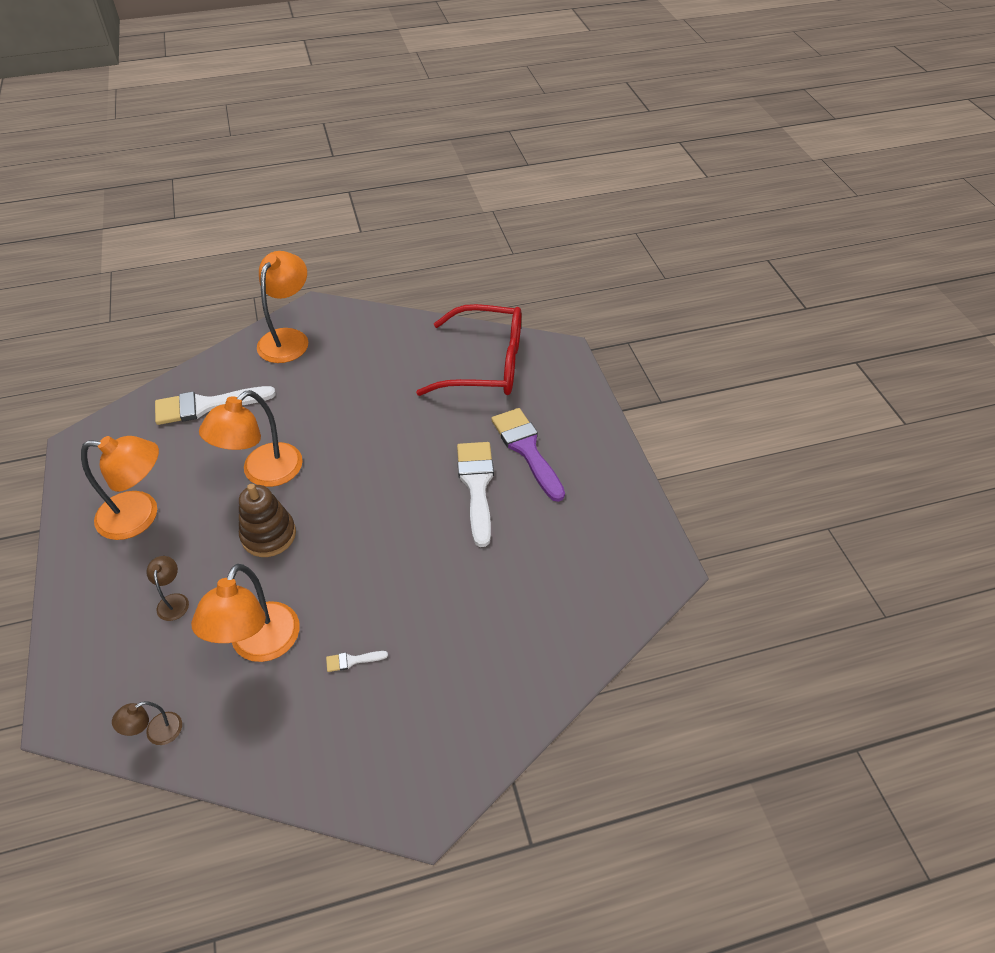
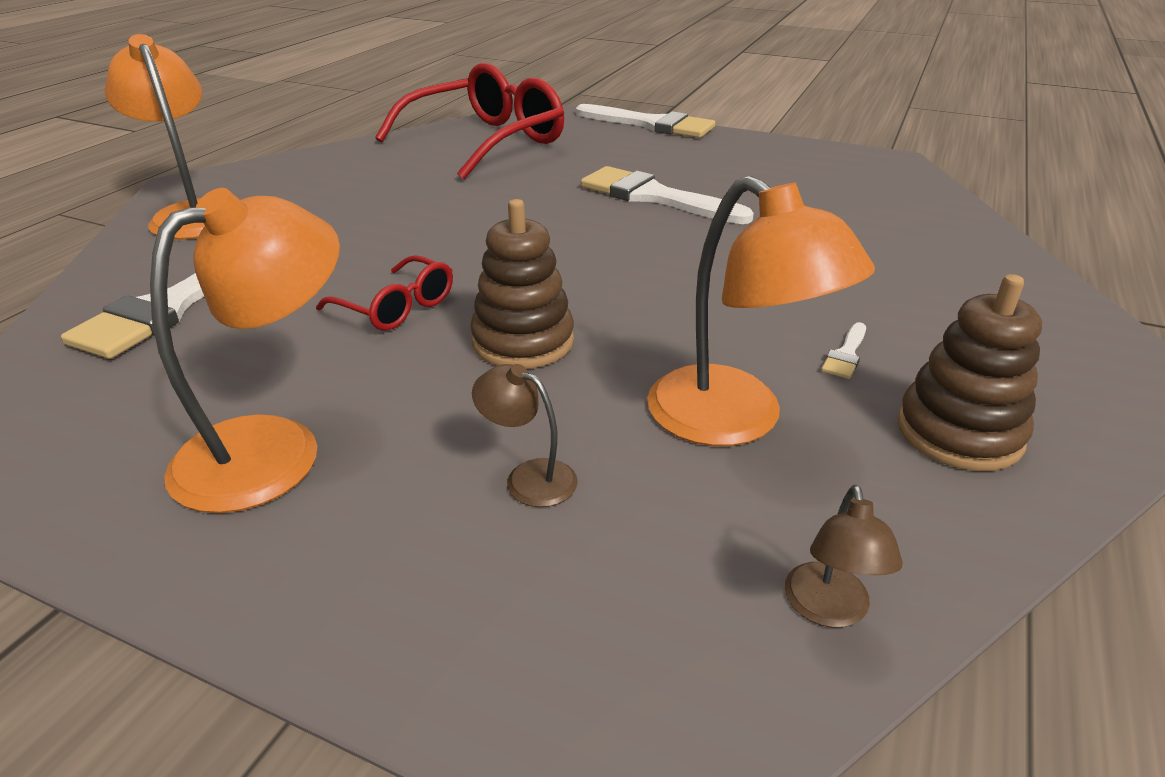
camera: 50 degrees left, 15 degrees down
(263, 473) = (396, 307): orange lamp -> red glasses
(310, 733) = (959, 432): none -> brown stacking toy
(527, 449) = (642, 162): purple brush -> none
(600, 414) = (651, 124): none -> white brush

